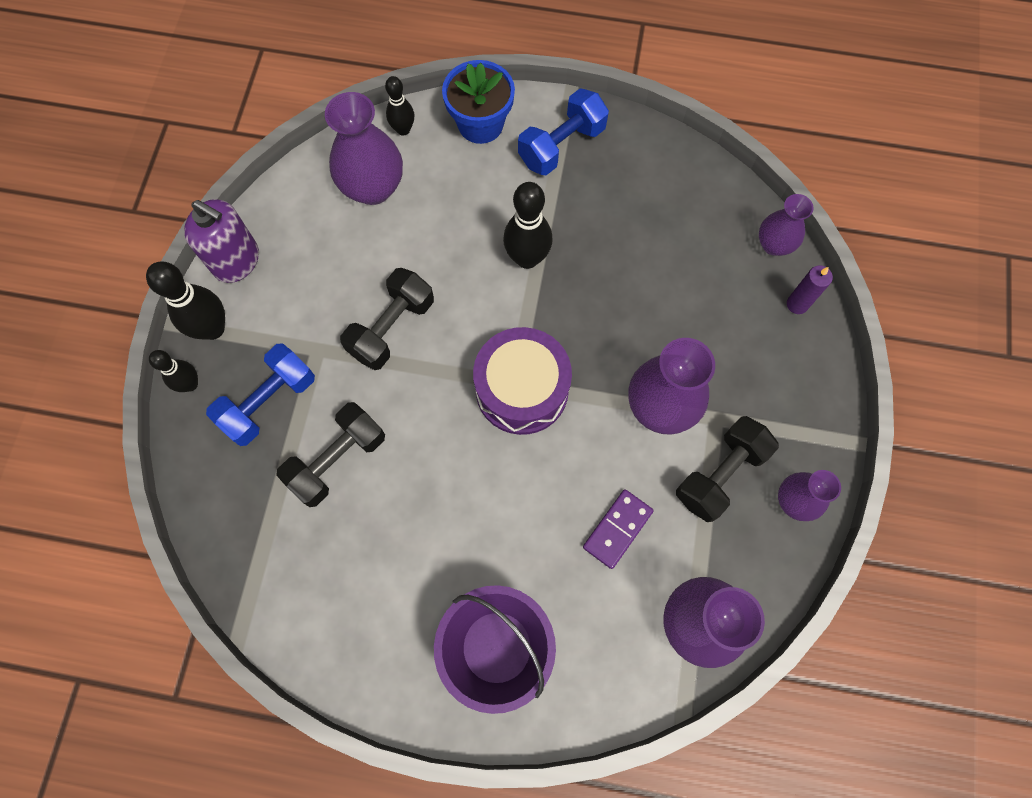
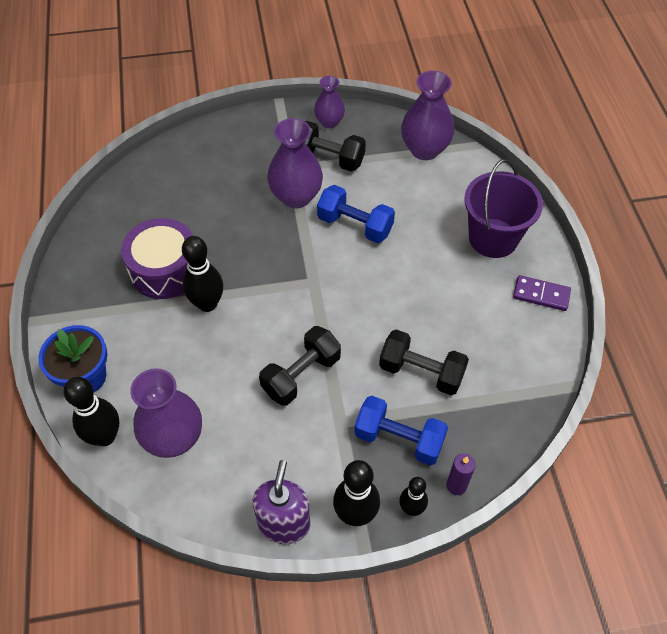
camera: 110 degrees left, 15 degrees down
(392, 328) = (301, 375): black dumbbell -> black dumbbell turned 60 degrees counterclockwise
(403, 129) = (105, 436): black bowling pin -> black bowling pin, size x1.62
(522, 389) = (316, 275): purple drum -> purple drum (165, 269)
(561, 146) = (94, 311): blue dumbbell -> blue dumbbell (355, 225)
(617, 529) = (388, 199): purple domino -> purple domino (541, 295)
(774, 245) = (149, 164): purple vase -> none
(797, 304) = (192, 144): purple candle -> purple candle (456, 485)

